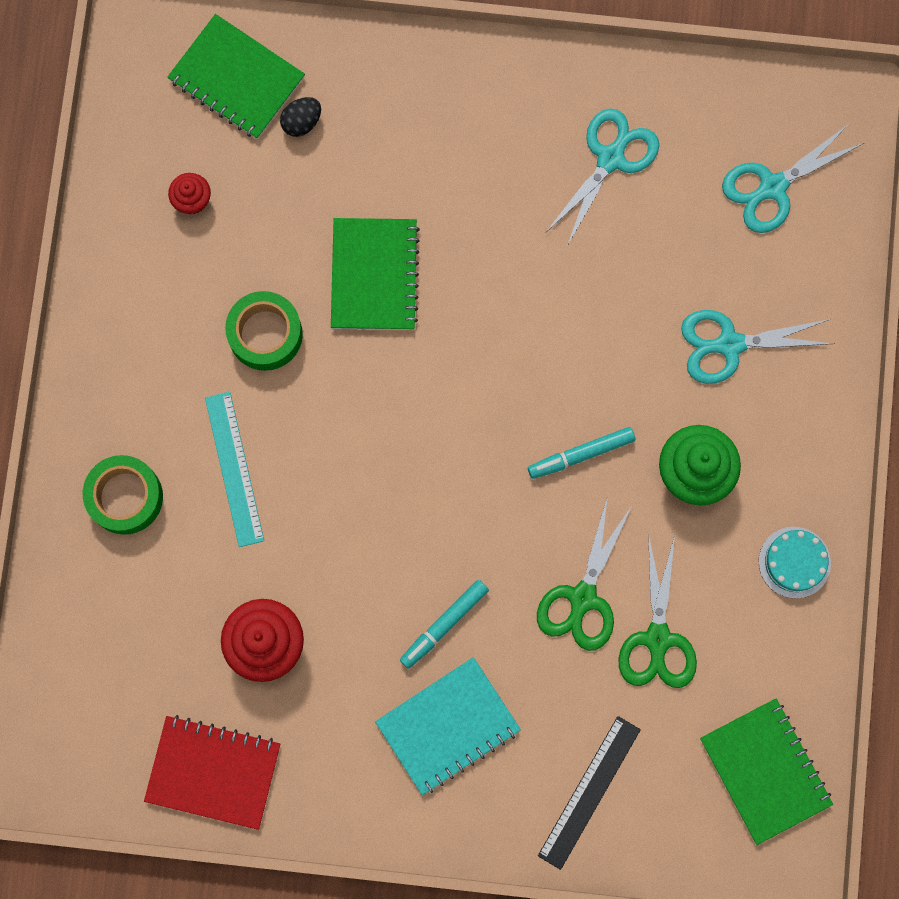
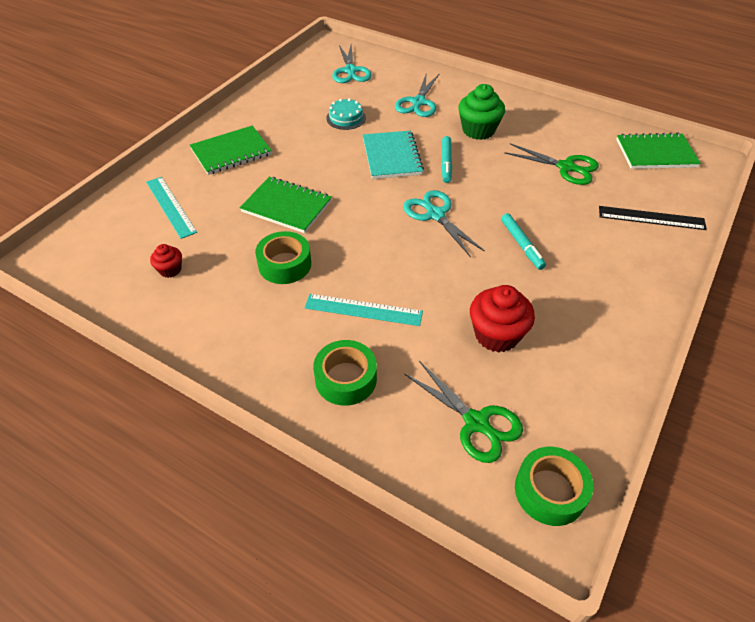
camera: 65 degrees left, 30 degrees down
(80, 764) = (550, 491): none -> green tape
(213, 772) = (584, 400): red notebook -> none
(237, 78) = (117, 224): green notebook -> green notebook (231, 152)
(302, 122) = (170, 206): black egg -> turquoise ruler
(448, 726) = (590, 264): turquoise notebook -> turquoise notebook (391, 157)
(582, 599) = (530, 186): green scissors -> green scissors (477, 423)
(589, 792) = (651, 218): black ruler -> black ruler turned 45 degrees counterclockwise
(611, 158) = (295, 109): turquoise scissors -> turquoise scissors (435, 214)
(794, 562) = (543, 114): turquoise cake -> turquoise cake (346, 118)

